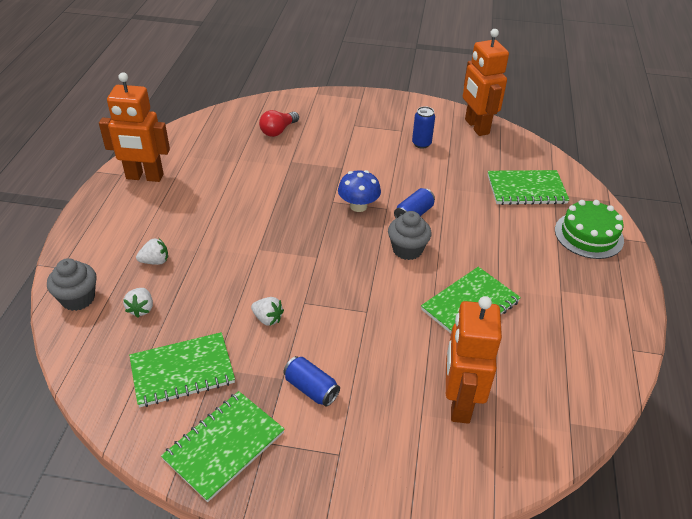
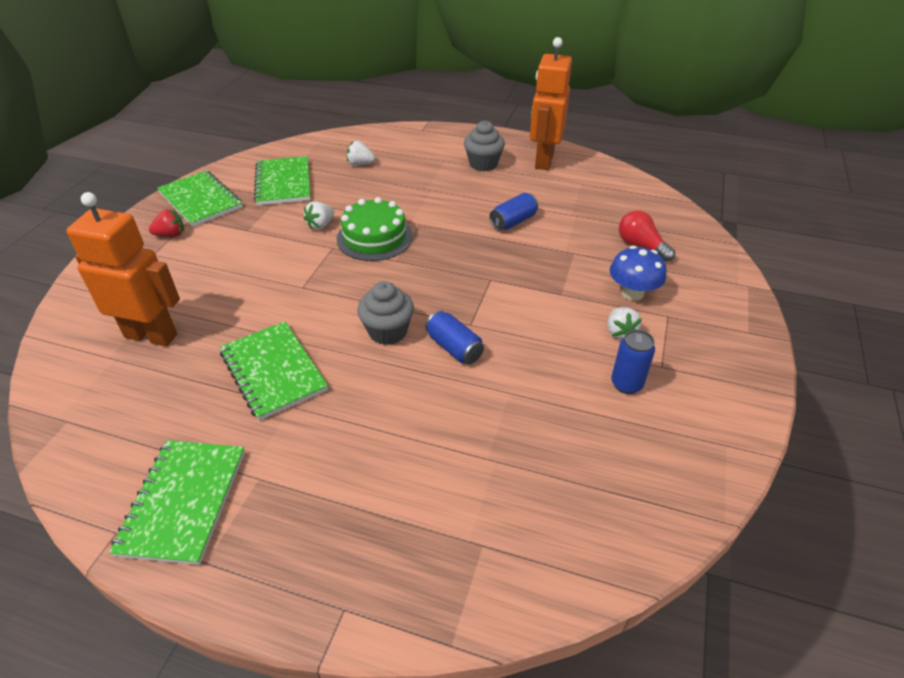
camera: 100 degrees right, 0 degrees up
(78, 298) = (383, 138): grey cupcake -> grey cupcake (483, 164)
(155, 261) = (417, 169): white strawberry -> white strawberry (620, 332)
(301, 450) = (171, 235): none -> red strawberry
(311, 389) = (227, 244): blue can -> blue can (513, 222)
(358, 206) = (478, 299): blue mushroom -> blue mushroom (632, 293)
(476, 127) = (691, 473): orange robot -> none
(526, 189) = (498, 502): green notebook -> green notebook (183, 502)
(588, 235) = (362, 564): green cake -> green cake (374, 237)

